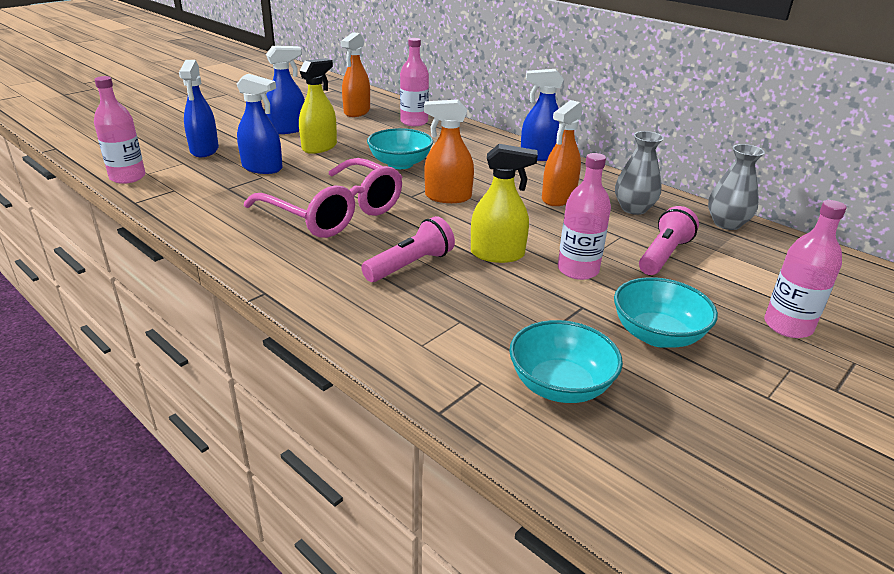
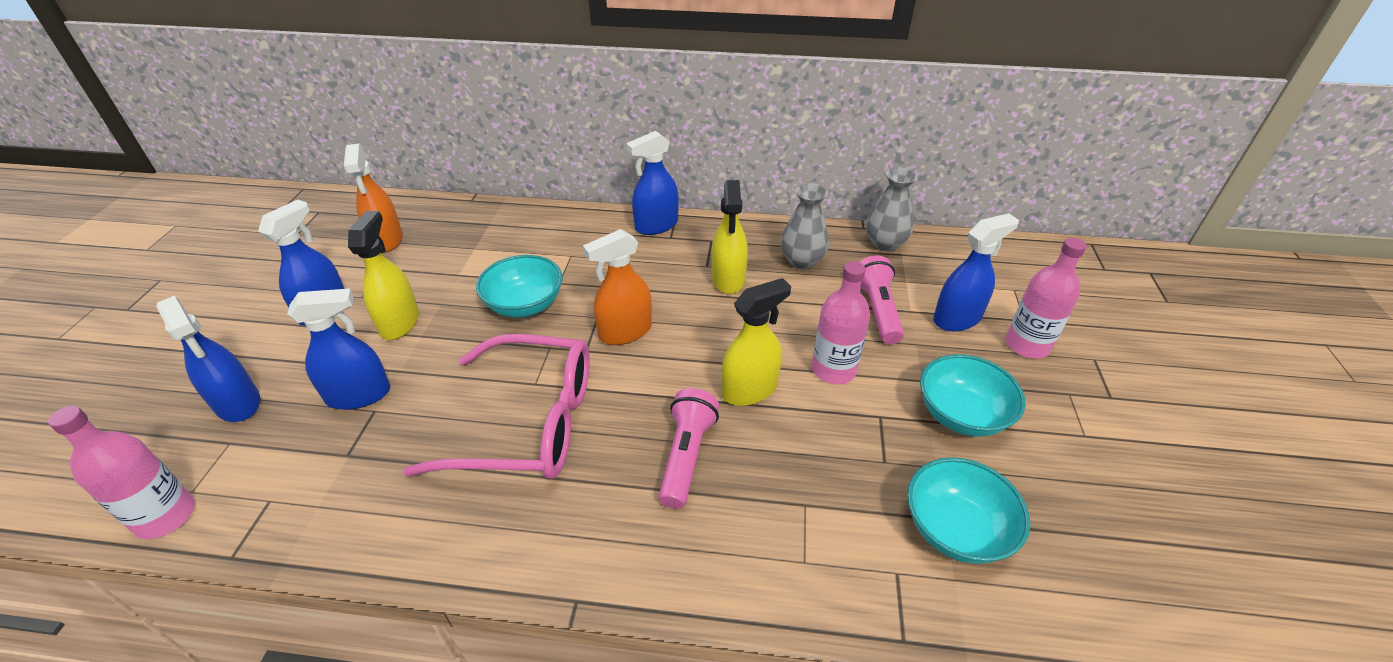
camera: 35 degrees left, 10 degrees up
(414, 122) = (474, 229): pink bottle -> none
(558, 198) = (728, 279): orange spray bottle -> yellow spray bottle
(735, 286) = (957, 319): none -> blue spray bottle

